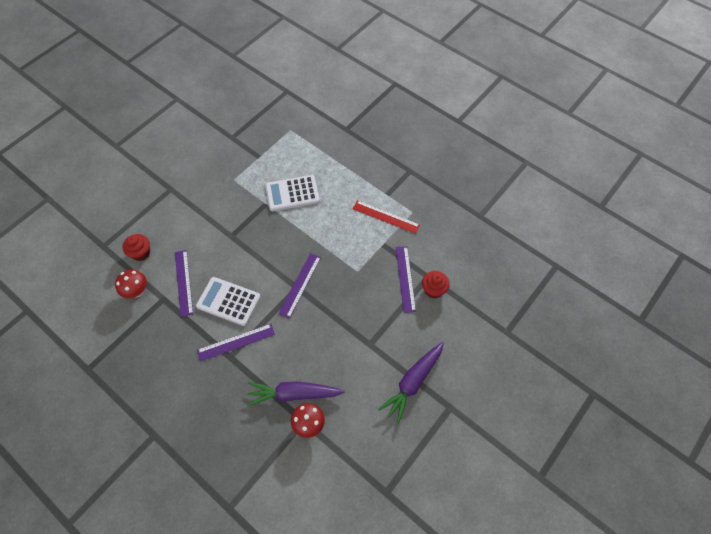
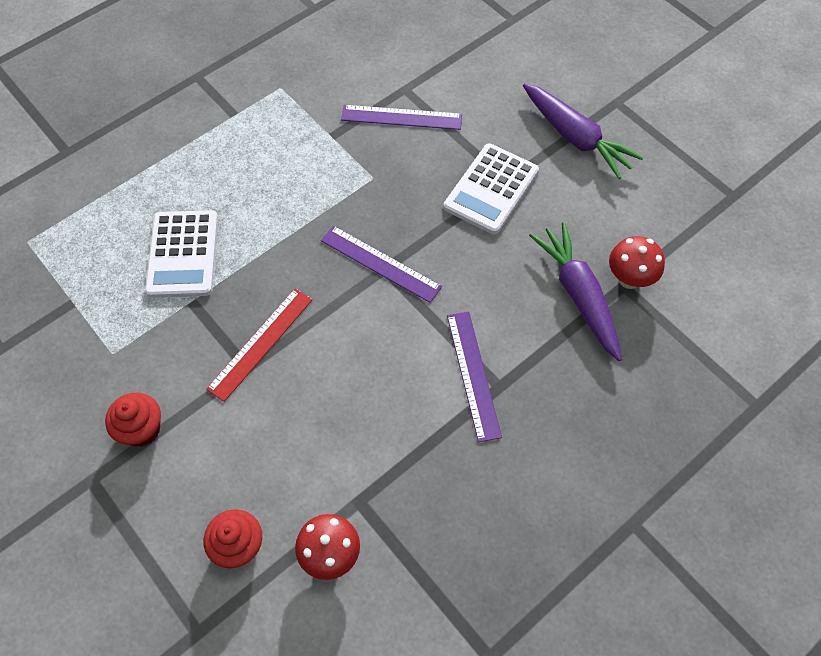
camera: 80 degrees left, 0 degrees up
(183, 282) = (330, 460): purple ruler -> none
(228, 301) = (389, 381): white calculator -> white calculator (491, 189)
(293, 394) = (578, 295): purple carrot -> purple carrot turned 150 degrees clockwise
(386, 217) = (278, 123): red ruler -> red ruler (260, 343)
(433, 290) = (429, 86): red cupcake -> red cupcake (141, 429)

